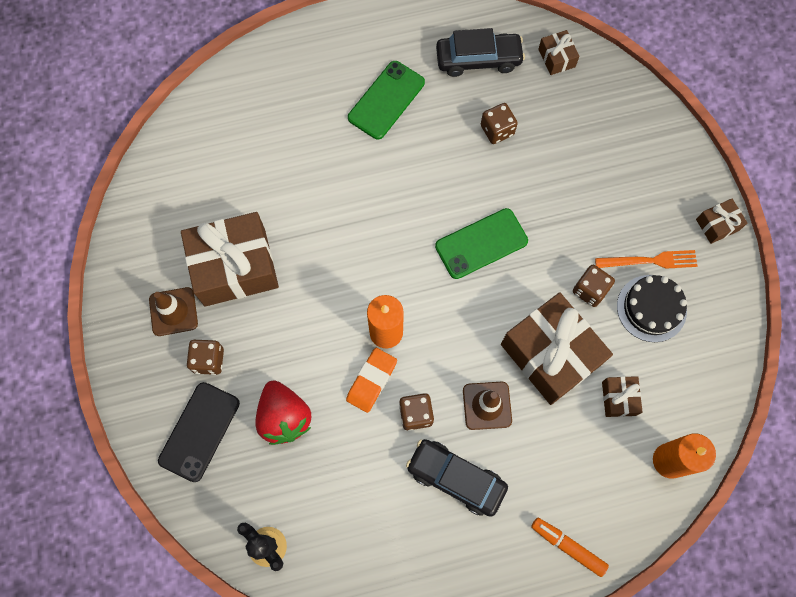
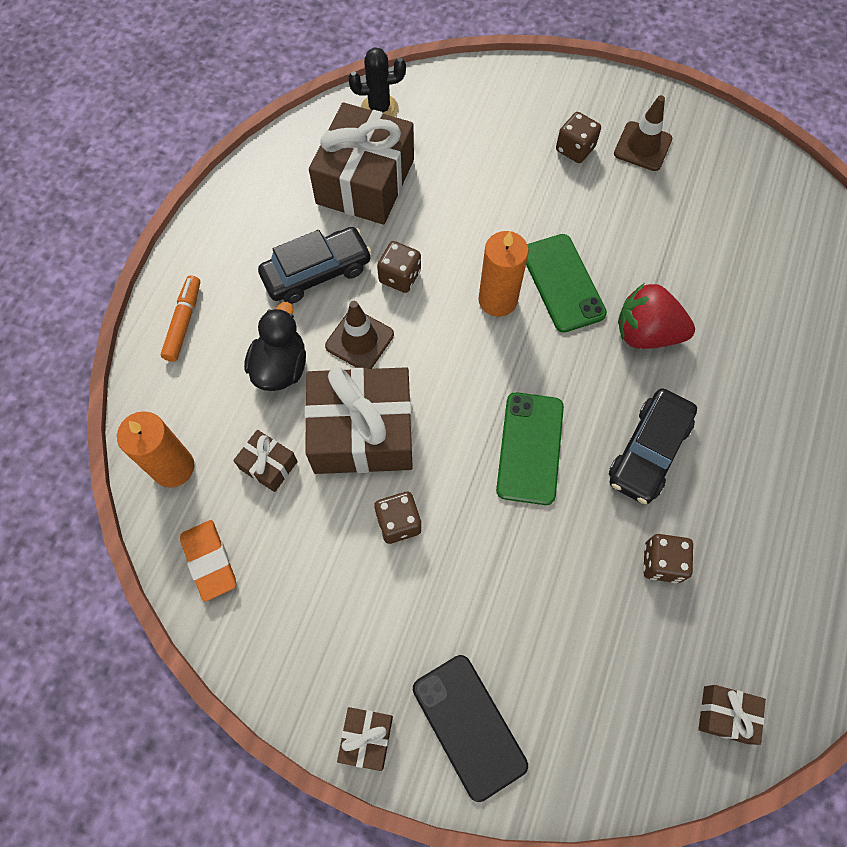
camera: 125 degrees right, 5 degrees down
(199, 431) = (513, 112): black phone -> black phone (468, 726)
(235, 267) = (656, 214): brown gift -> brown gift (365, 181)
(284, 417) = (478, 176): red strawberry -> red strawberry (646, 333)
(371, 381) = (459, 260): orange eraser -> orange eraser (210, 561)
(386, 100) = (776, 465): green phone -> green phone (563, 283)
(478, 60) = (777, 610): black car -> black car (648, 451)
(547, 445) = (280, 367): none -> black duck
(568, 546) = (184, 322): orange marker -> orange marker turned 60 degrees counterclockwise
(649, 261) = (383, 616): orange fork -> none
(651, 308) = (330, 573): black cake -> none

